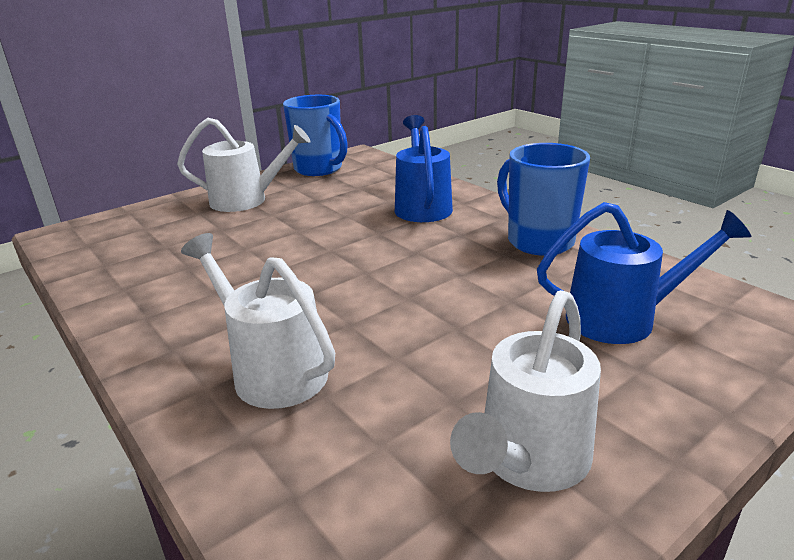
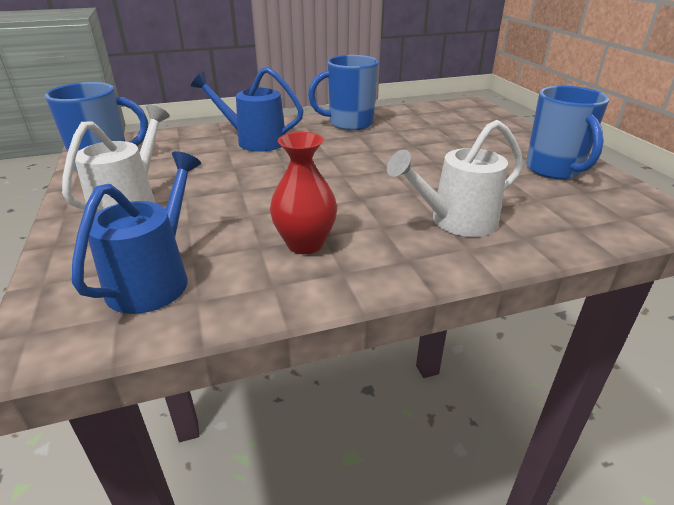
camera: 70 degrees left, 5 degrees up
(195, 286) = (305, 244): none -> red vase
(528, 461) = (554, 170): white watering can -> blue mug
(623, 318) = (449, 127): blue watering can -> blue watering can (155, 278)

